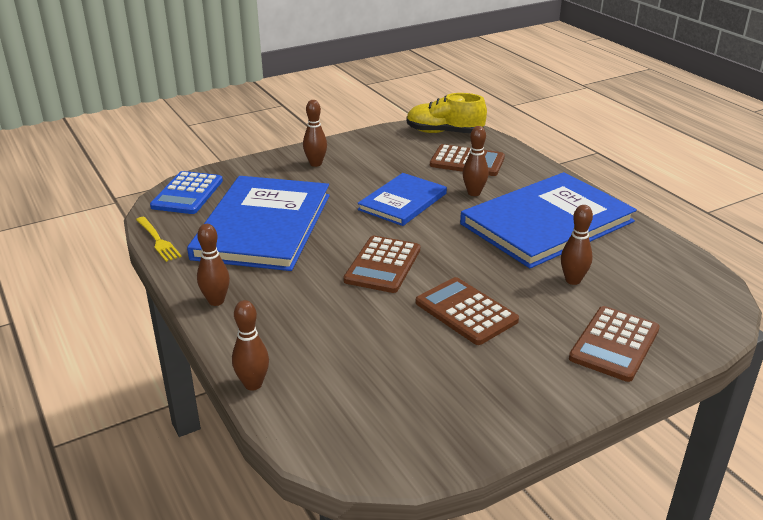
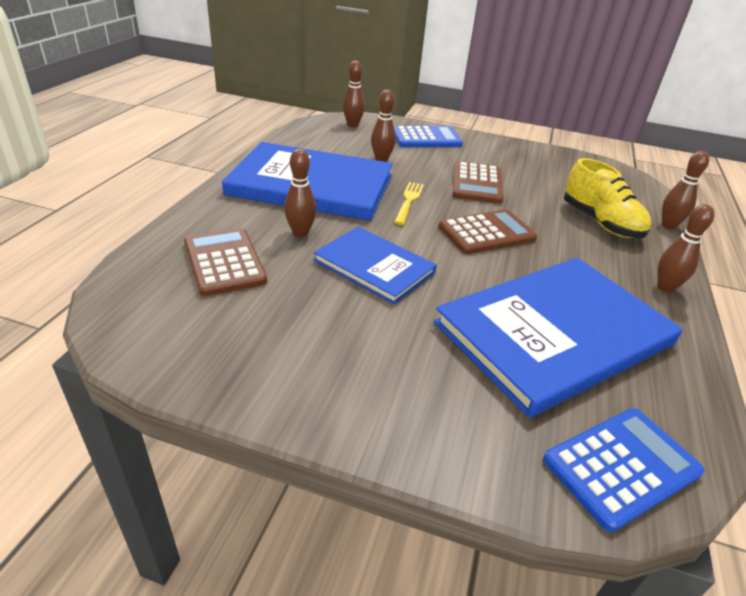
camera: 135 degrees left, 5 degrees up
(158, 240) = (706, 398): yellow fork -> yellow fork (408, 201)
(315, 164) = (373, 387): brown bowling pin -> brown bowling pin (352, 125)
(403, 201) = (374, 266): blue book -> blue book turned 45 degrees clockwise
(444, 132) = (137, 314): yellow shoe -> yellow shoe (600, 222)
(614, 344) = (426, 138): brown calculator -> blue calculator

